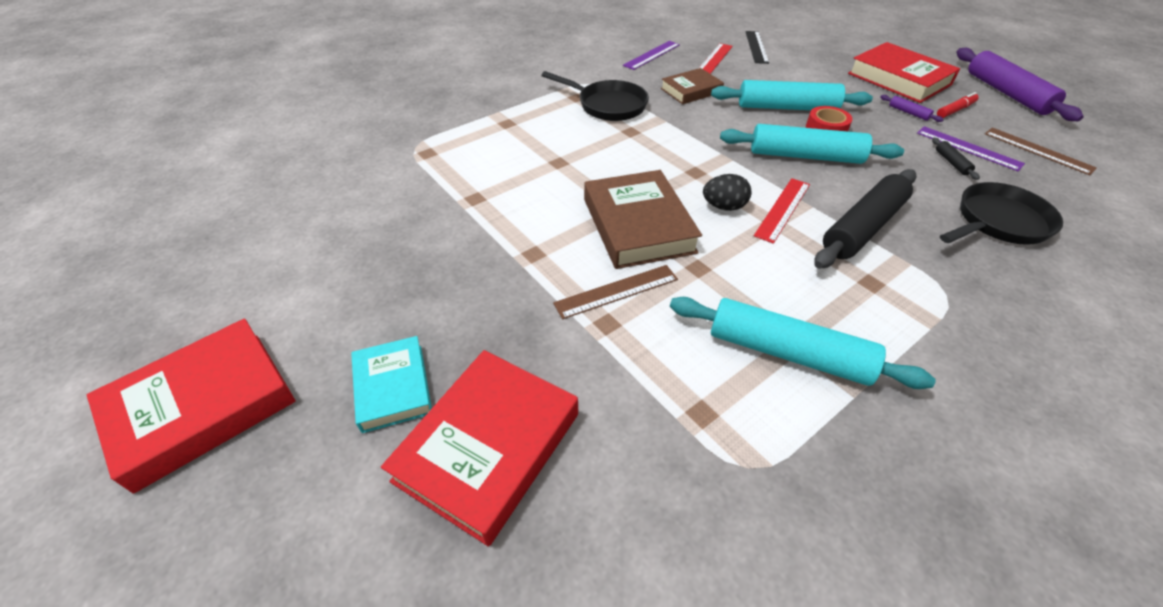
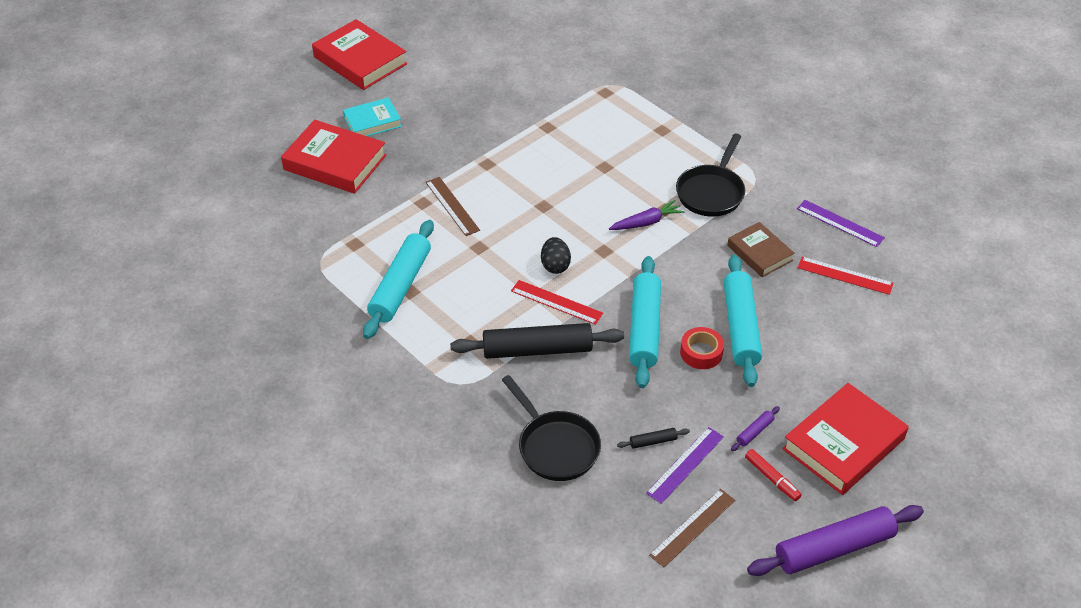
camera: 85 degrees right, 0 degrees up
(638, 225) = (525, 215): brown book -> none
(650, 143) = (646, 222): none -> purple carrot
(756, 47) = (896, 317): black ruler -> none
(862, 227) = (537, 350): black rolling pin -> black rolling pin turned 45 degrees counterclockwise

